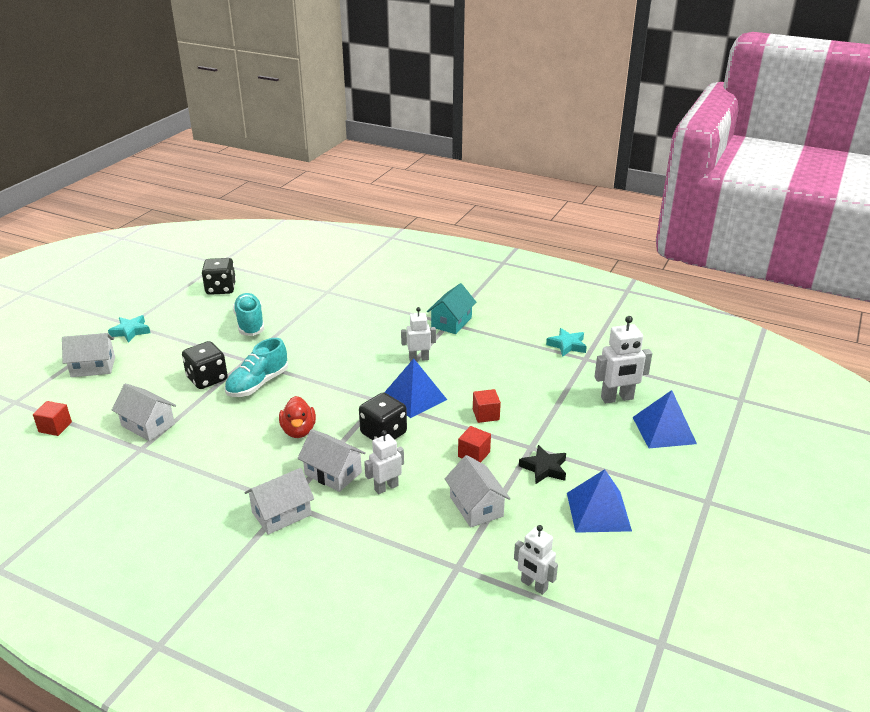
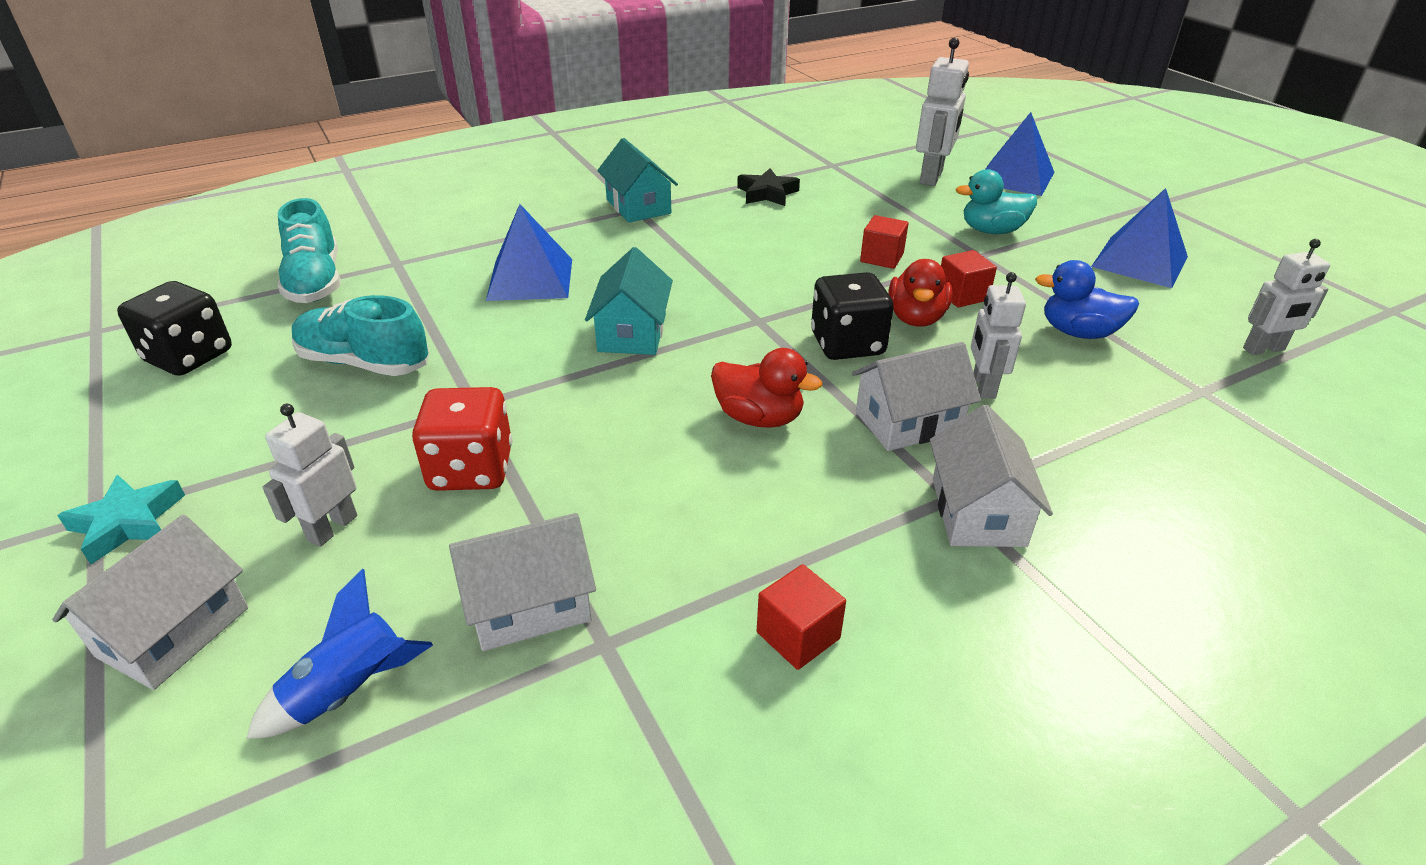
camera: 55 degrees left, 5 degrees up
(55, 427) = (337, 790): red cube -> red cube (798, 635)
(90, 410) = (349, 690): none -> blue rocket
(207, 379) = (471, 469): black dice -> red dice
(258, 384) = (568, 415): turquoise shoe -> turquoise shoe (315, 282)
(332, 372) = (632, 333): none -> turquoise house
(414, 397) = (784, 291): blue pyramid -> blue pyramid (530, 279)
(418, 358) = (693, 256): white robot -> white robot (332, 528)
(431, 446) = (916, 318): none -> red duck
(476, 506) = (1078, 332): white house -> blue duck
(544, 468) = (1031, 262): black star -> black star (767, 193)
(567, 345) = (792, 163): turquoise star -> none
(569, 442) = (992, 231): none -> turquoise duck

